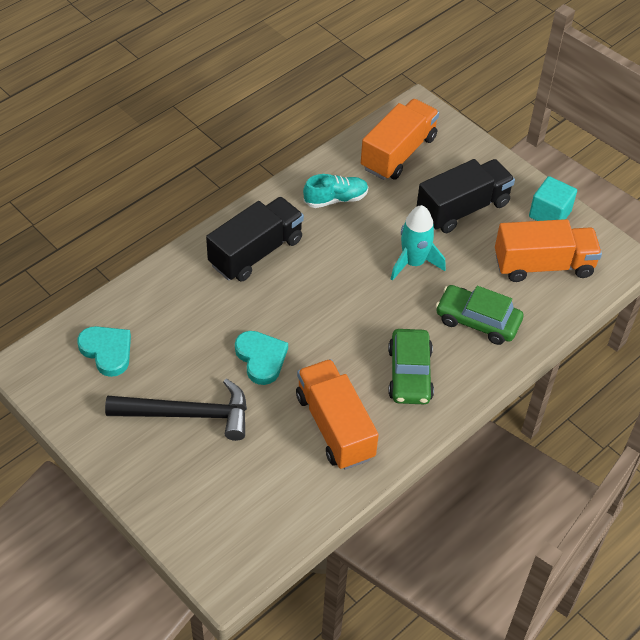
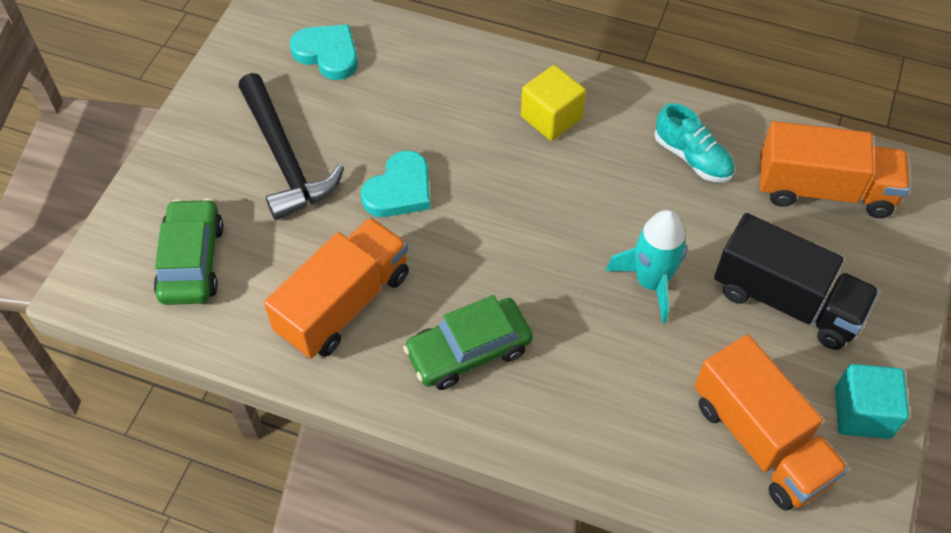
camera: 65 degrees right, 5 degrees up
(107, 351) = (328, 54): turquoise heart -> turquoise heart turned 75 degrees counterclockwise
(256, 252) = (551, 117): black truck -> yellow cube
(477, 321) = (604, 395): green car -> green car (191, 261)

